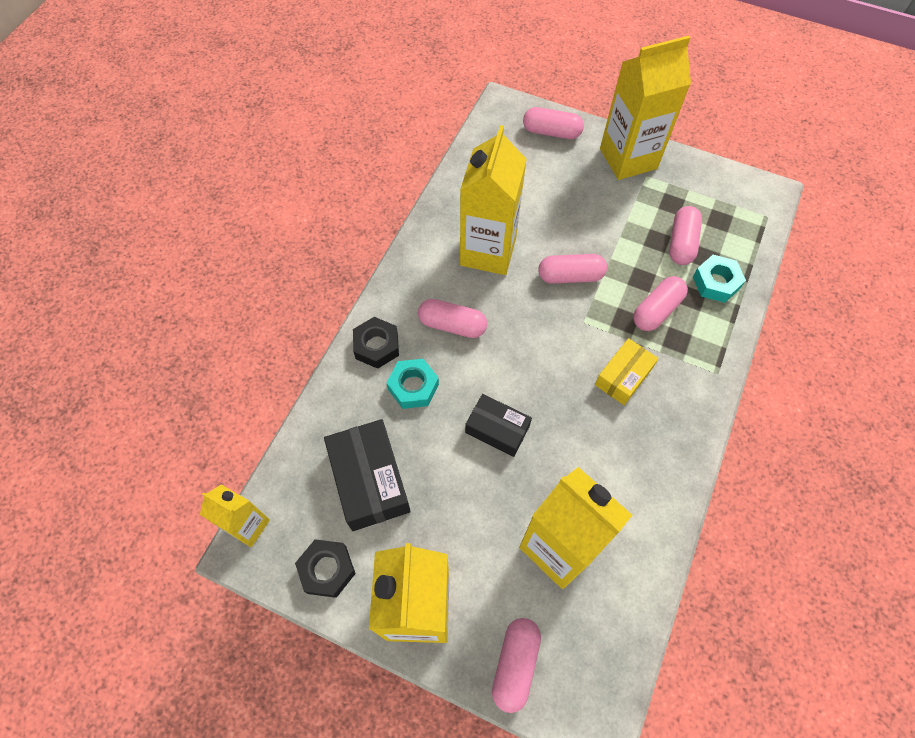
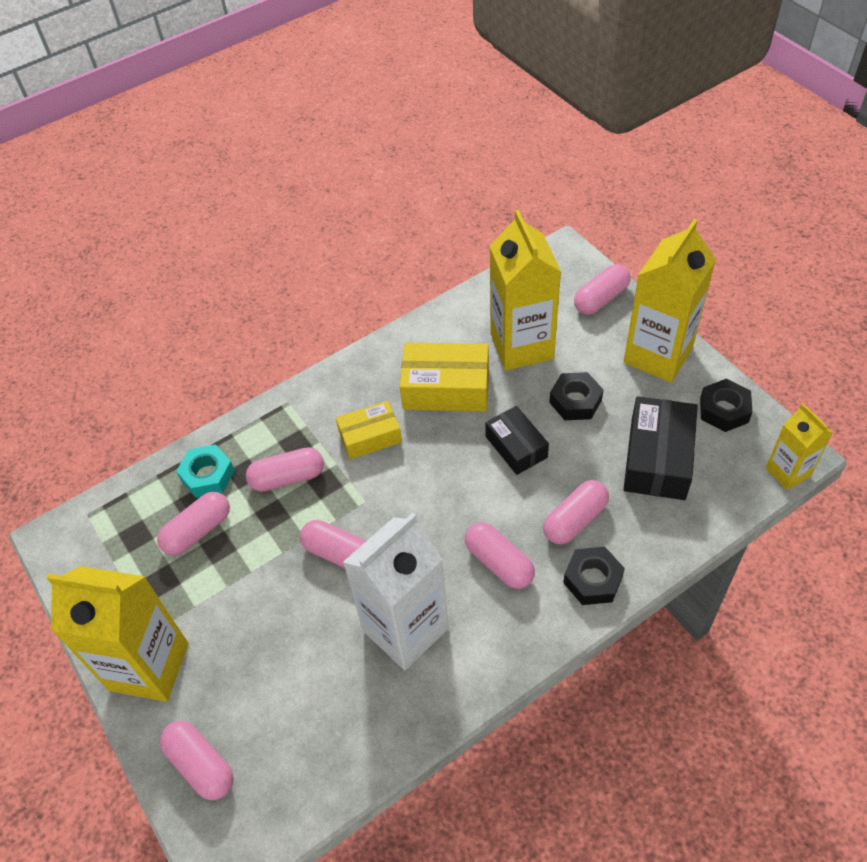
camera: 145 degrees left, 10 degrees down
(413, 387) = (575, 520): turquoise nut -> pink capsule
(472, 506) = (575, 401): none -> black nut
(488, 251) = (405, 629): yellow carton -> white carton
(596, 458) = (446, 388): none -> yellow box

